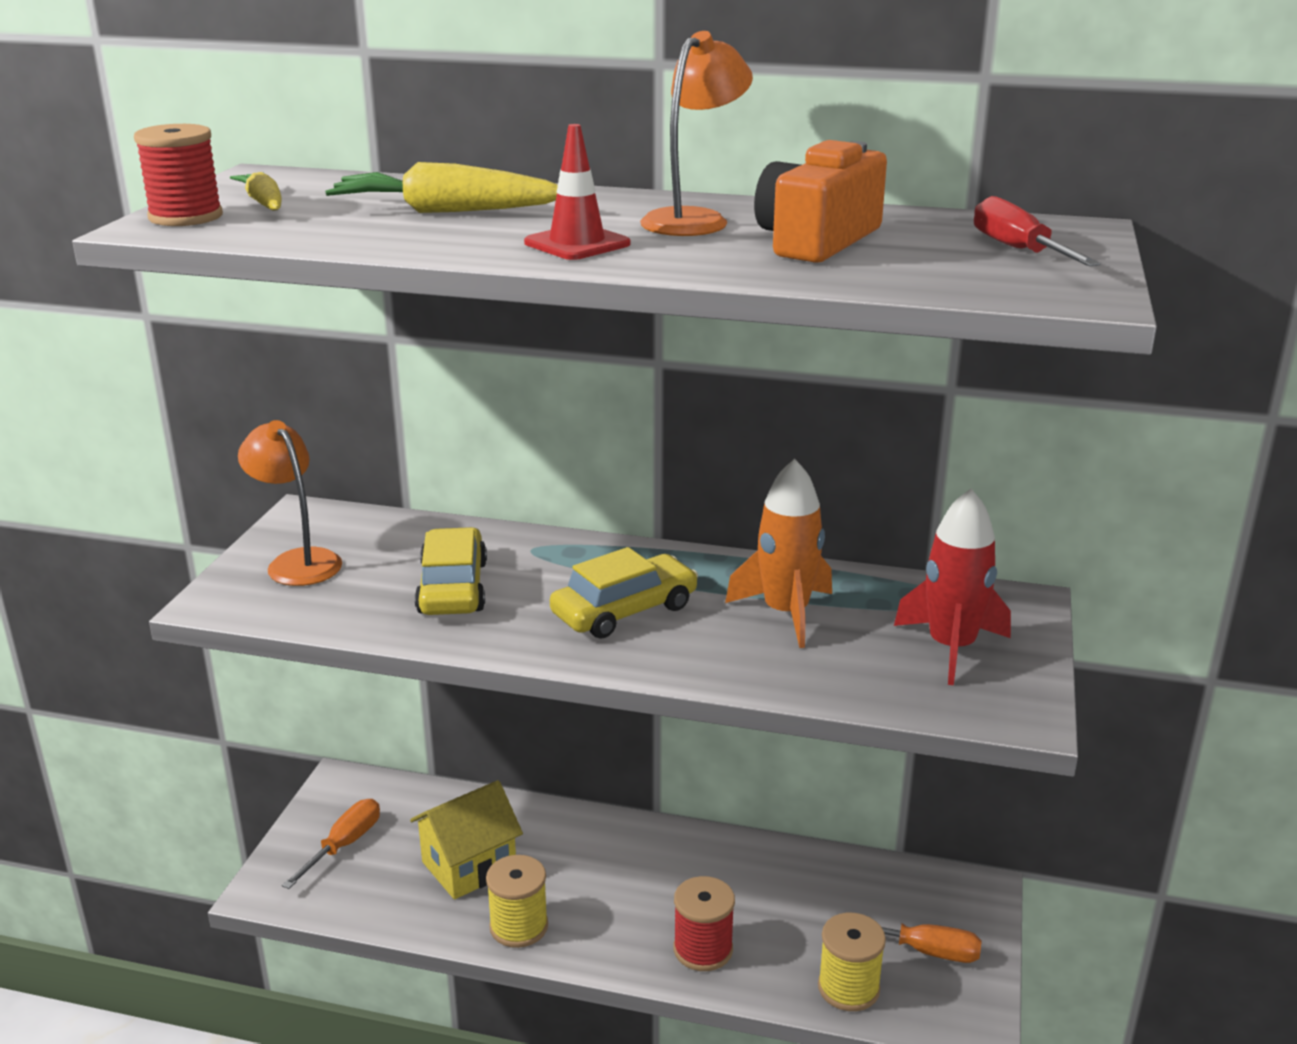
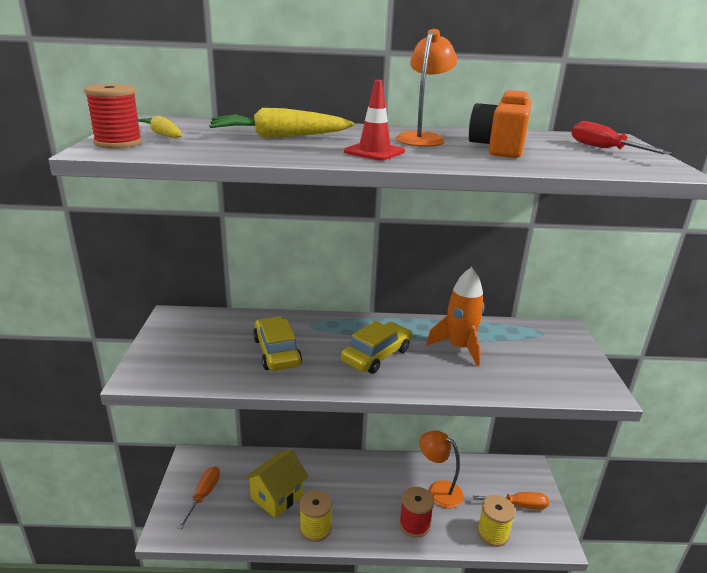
camera: 15 degrees left, 0 degrees up
(297, 561) = (179, 345): orange lamp -> orange lamp (438, 490)
(951, 648) = (549, 358): red rocket -> none

